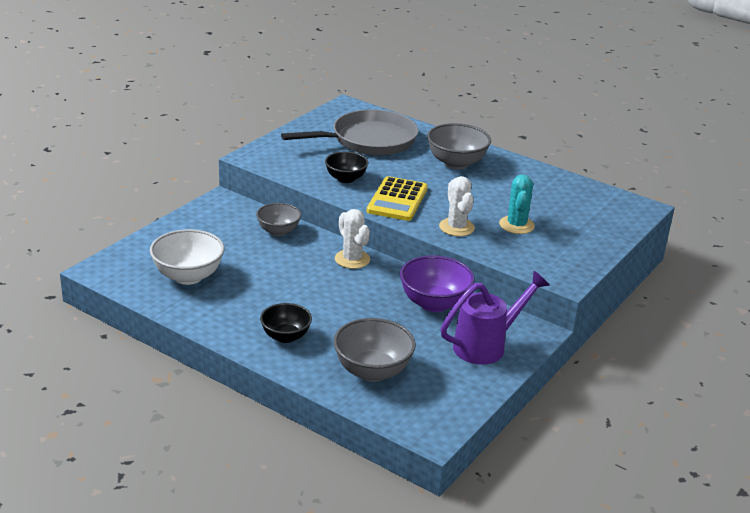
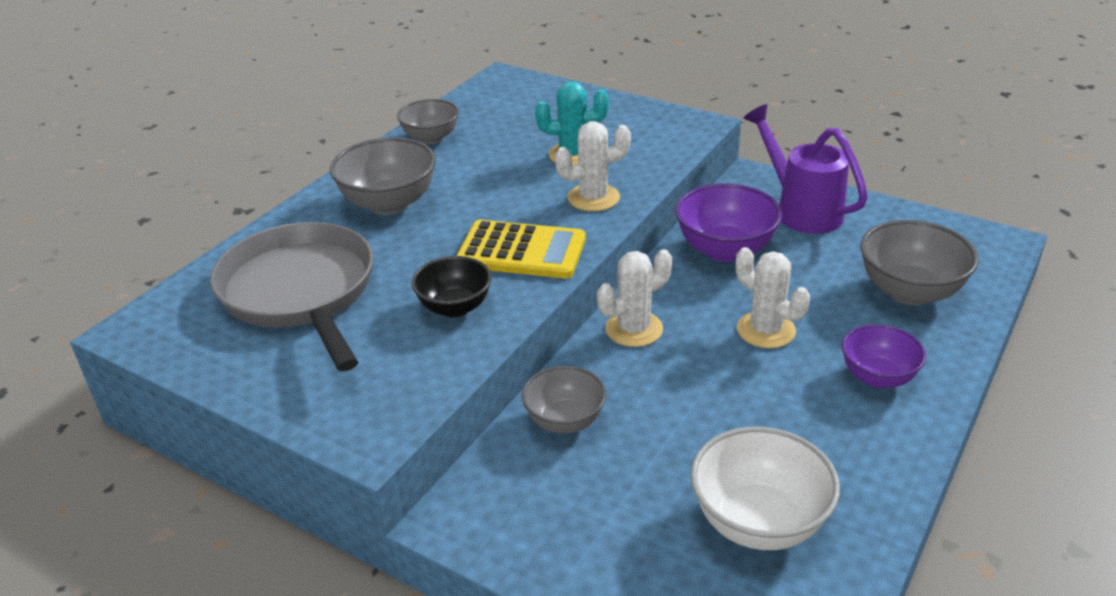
camera: 90 degrees left, 5 degrees up
(285, 336) = (877, 377): black bowl -> purple bowl
(341, 304) = (766, 330): none -> white cactus
(541, 177) = (431, 138): none -> grey bowl

